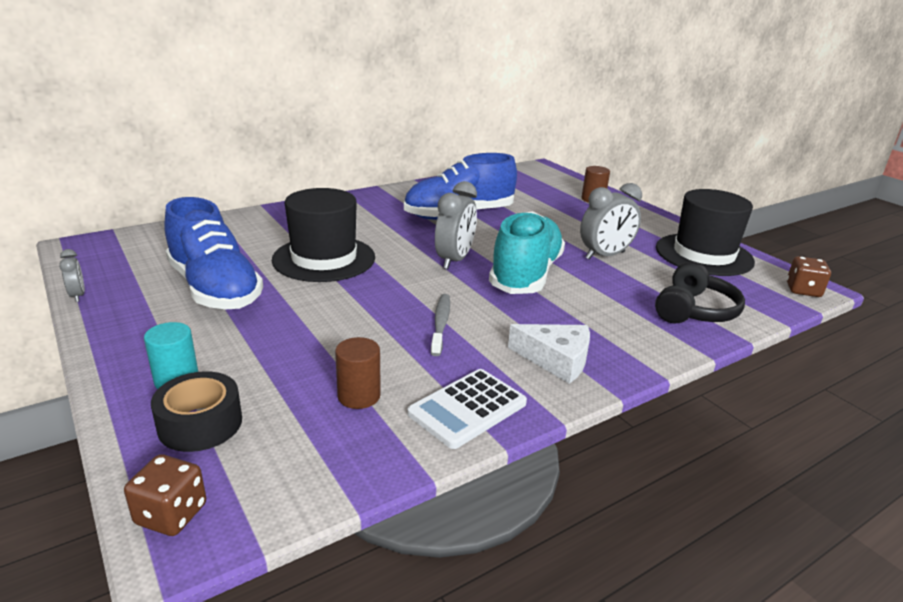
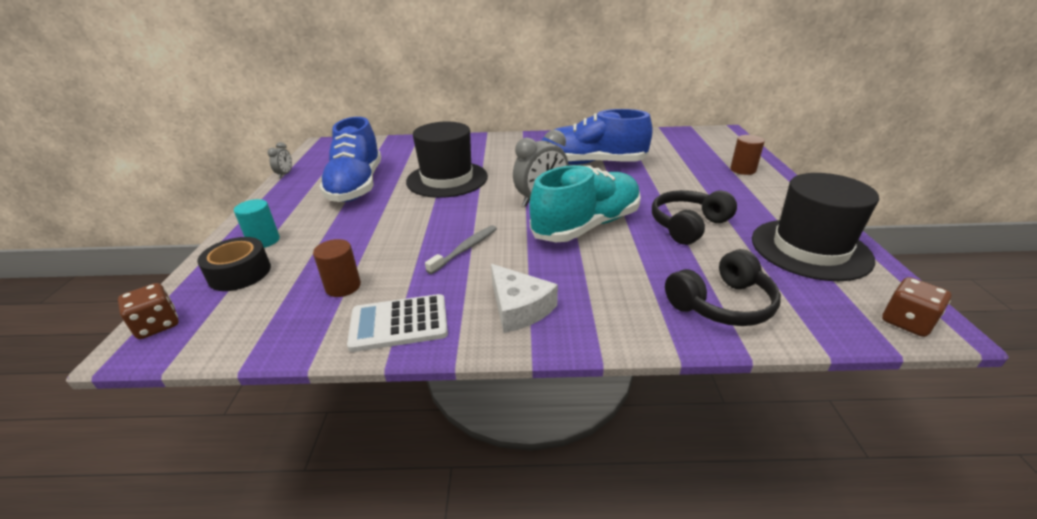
camera: 35 degrees right, 5 degrees up
(605, 255) = (688, 225): grey clock -> black headphones

